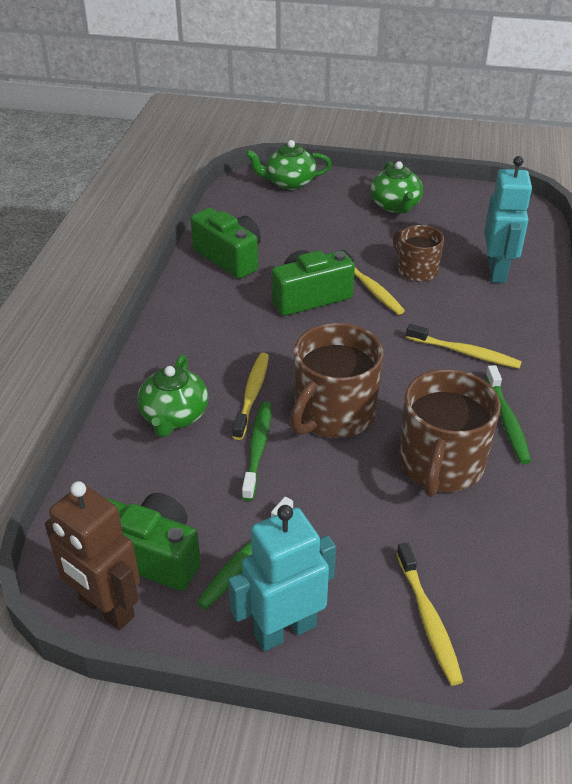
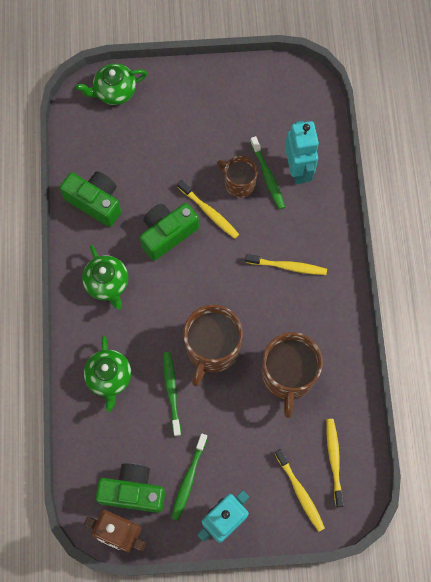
camera: 15 degrees left, 30 degrees up
(252, 395) = (154, 344): yellow toothbrush -> yellow toothbrush (334, 460)
(395, 206) = (207, 103): green teapot -> green teapot (107, 283)
(507, 420) = (324, 325): green toothbrush -> green toothbrush (268, 176)

